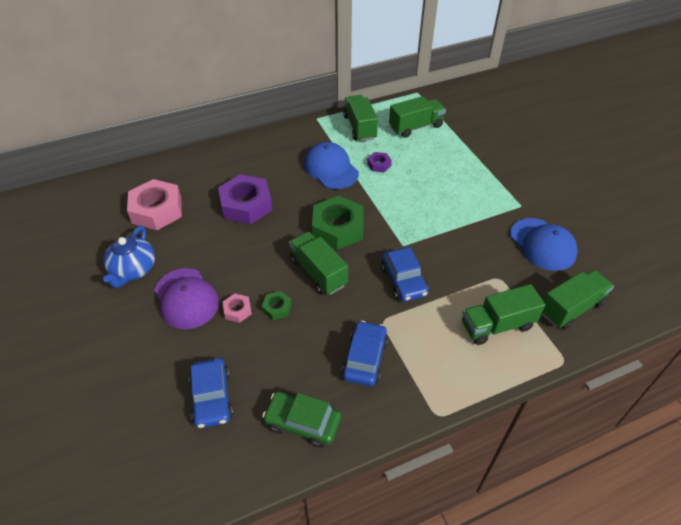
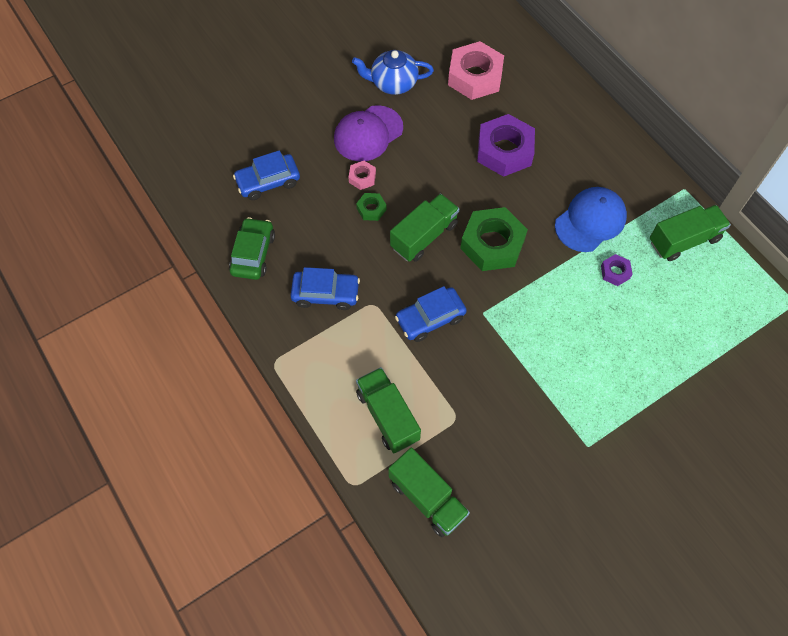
camera: 80 degrees right, 15 degrees up
(415, 127) = (710, 308): green truck -> none
(542, 244) = (523, 470): blue cap -> none

